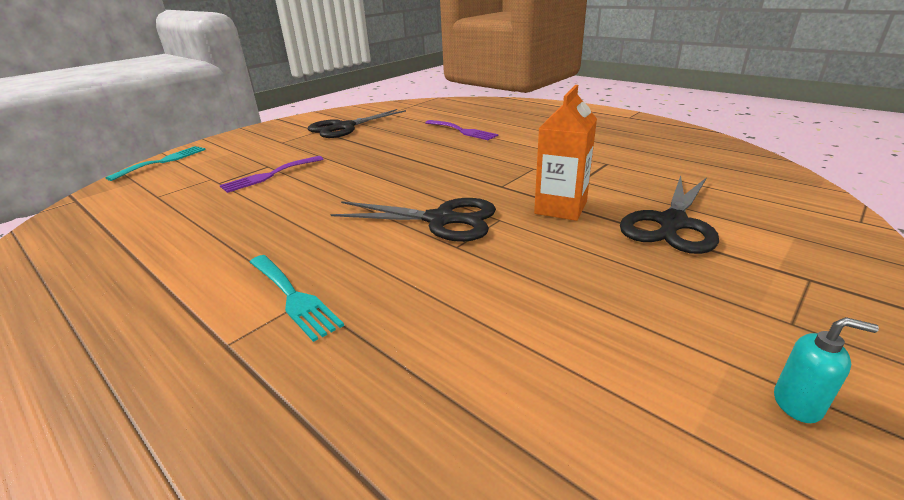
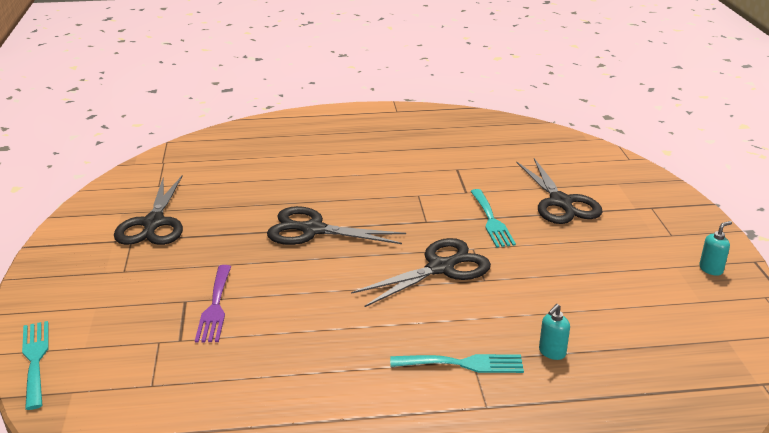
camera: 50 degrees left, 0 degrees up
(375, 344) = (552, 352): none -> turquoise soap dispenser
(412, 160) = (313, 230): none -> black scissors
(462, 131) = (290, 179): purple fork -> none
(560, 208) = (491, 221): orange carton -> turquoise fork

